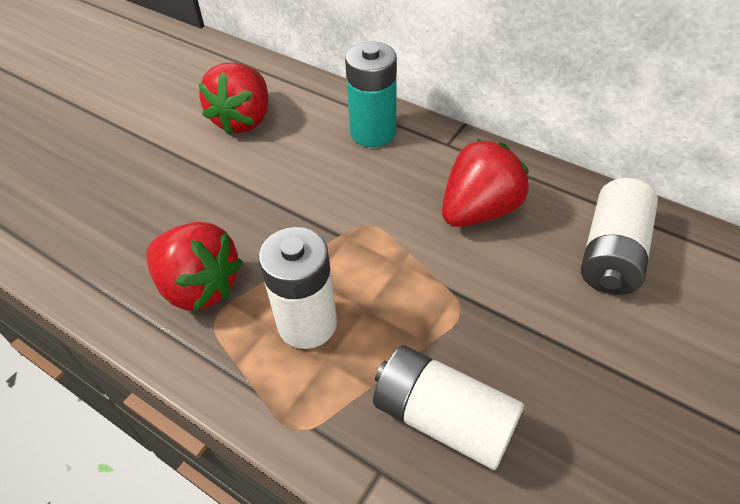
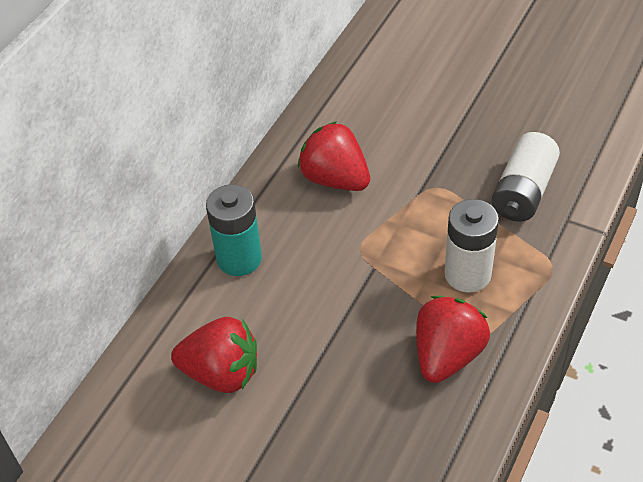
camera: 95 degrees left, 0 degrees up
(612, 253) = (370, 106): white battery -> none

